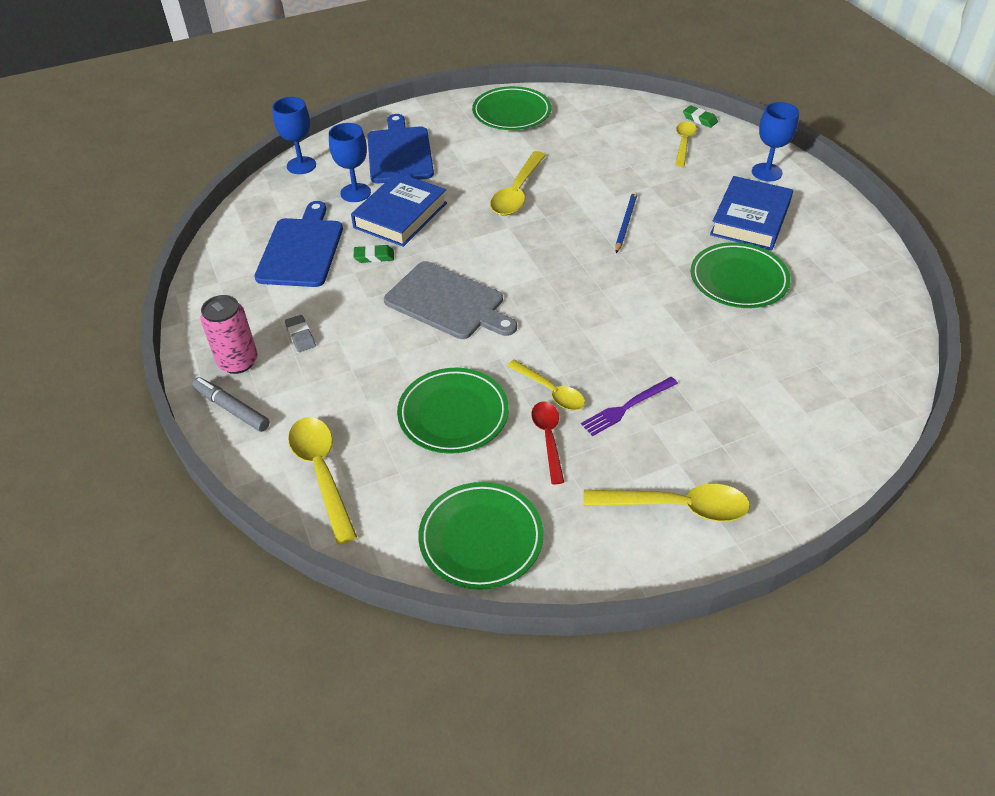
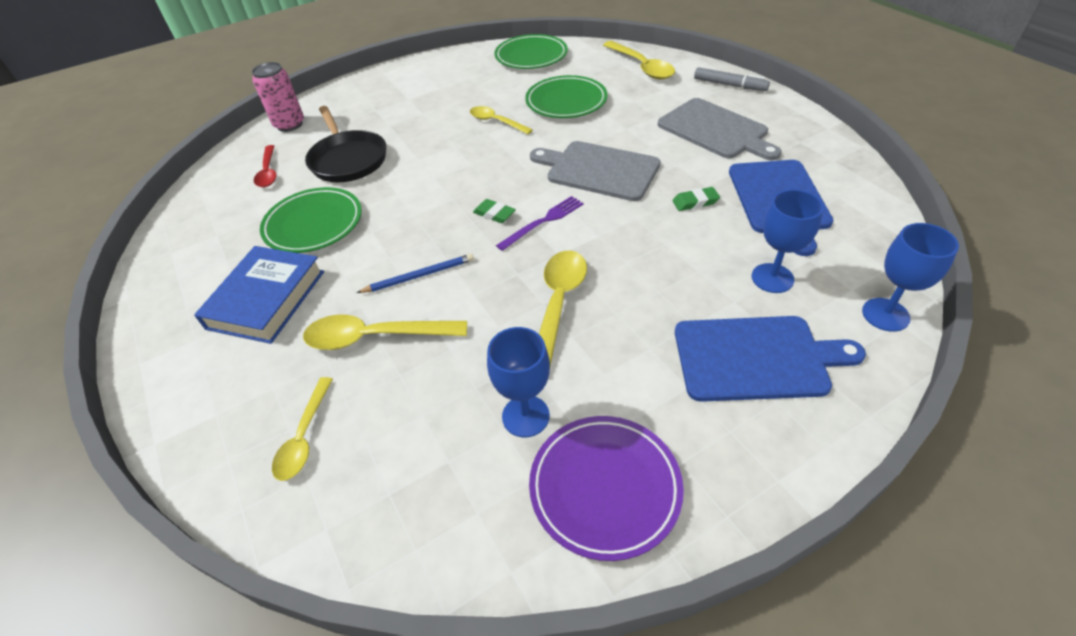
camera: 175 degrees right, 0 degrees up
(238, 362) = (752, 109): pink can -> pink can (289, 124)
(300, 336) = (715, 130): grey eraser -> grey cutting board
(399, 153) = (756, 358): blue cutting board -> blue cutting board turned 75 degrees counterclockwise
(400, 215) = (694, 253): blue book -> none
(511, 113) = (605, 487): green plate -> purple plate
(548, 438) = (495, 98): red spoon -> red spoon (268, 172)
(625, 223) = (419, 276): blue pencil -> blue pencil turned 120 degrees counterclockwise
(627, 407) = (438, 120): purple fork -> purple fork (543, 222)
(676, 507) = (414, 80): yellow spoon -> yellow spoon (375, 337)
(699, 119) = (254, 511): green eraser -> green eraser (494, 214)
(731, 357) = (348, 160): none -> black pan
(766, 172) = (203, 384): blue goblet -> blue goblet (525, 416)

